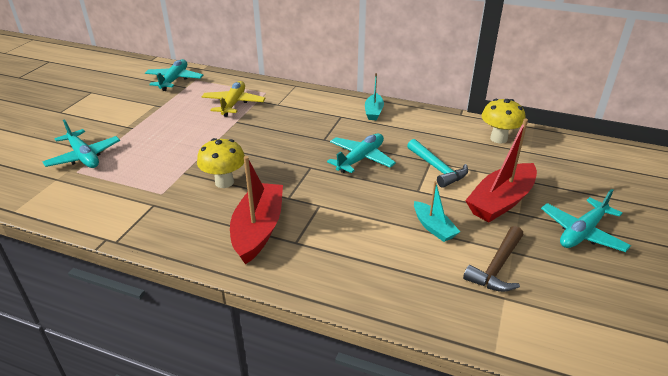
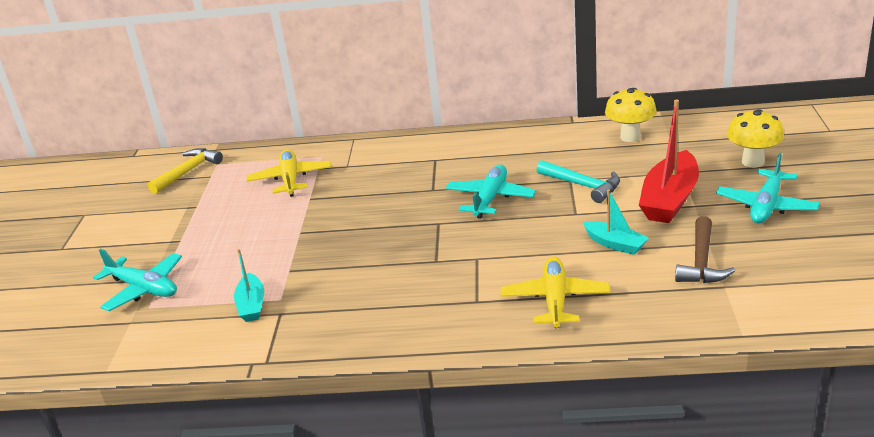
camera: 15 degrees left, 5 degrees down
(174, 80) = (188, 172): turquoise plane -> yellow hammer
(224, 182) = (348, 266): yellow mushroom -> yellow mushroom (753, 162)
(258, 230) = (425, 301): red boat -> none
(355, 262) = (555, 300): none -> yellow plane
(373, 112) = (470, 144): turquoise boat -> turquoise boat (252, 305)

